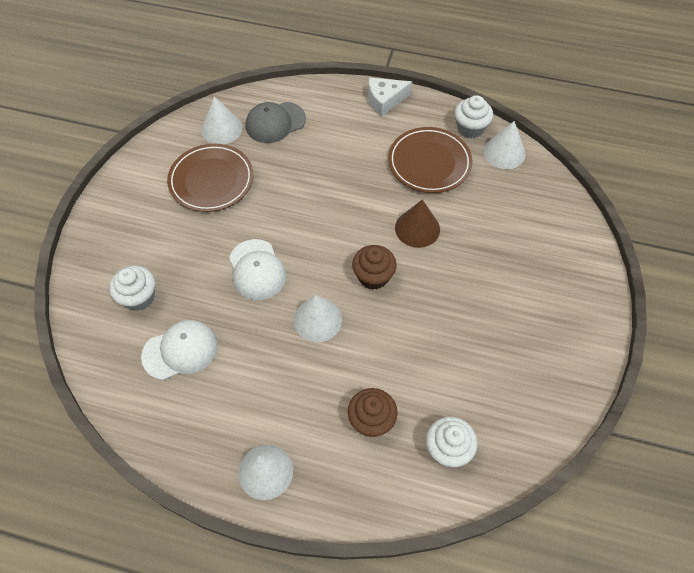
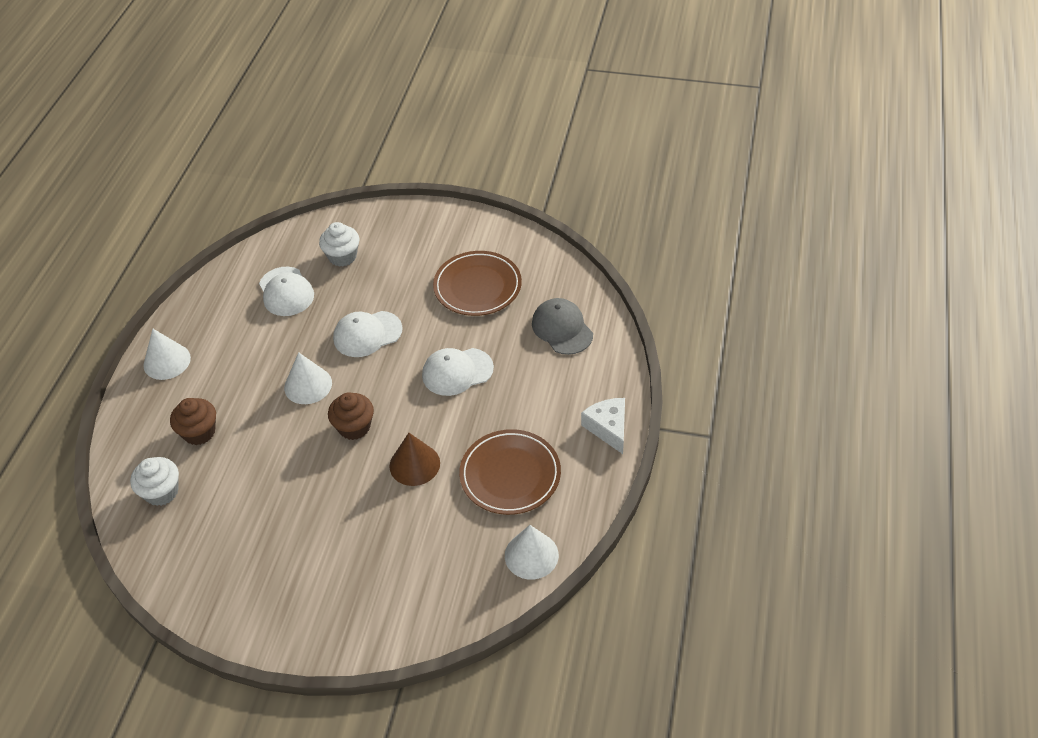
camera: 90 degrees right, 10 degrees down
(221, 128) = (549, 285): white cone -> none
(315, 197) = (457, 372): none -> white cap
(470, 128) = (569, 518): white cupcake -> none

